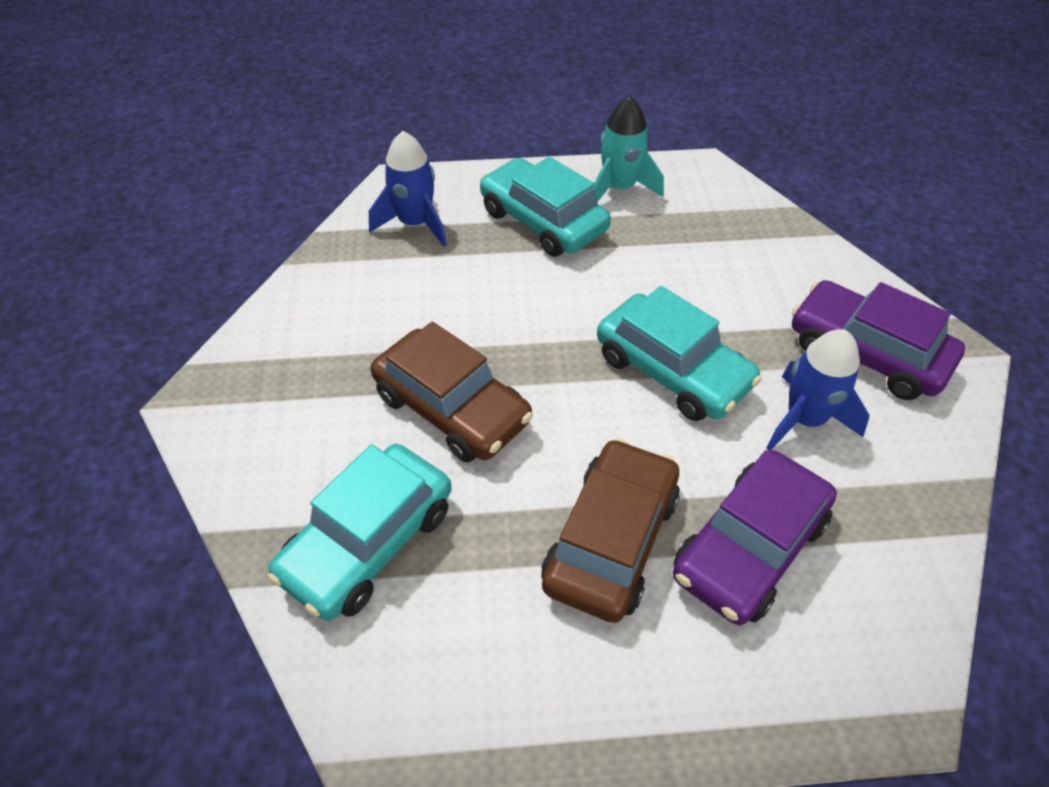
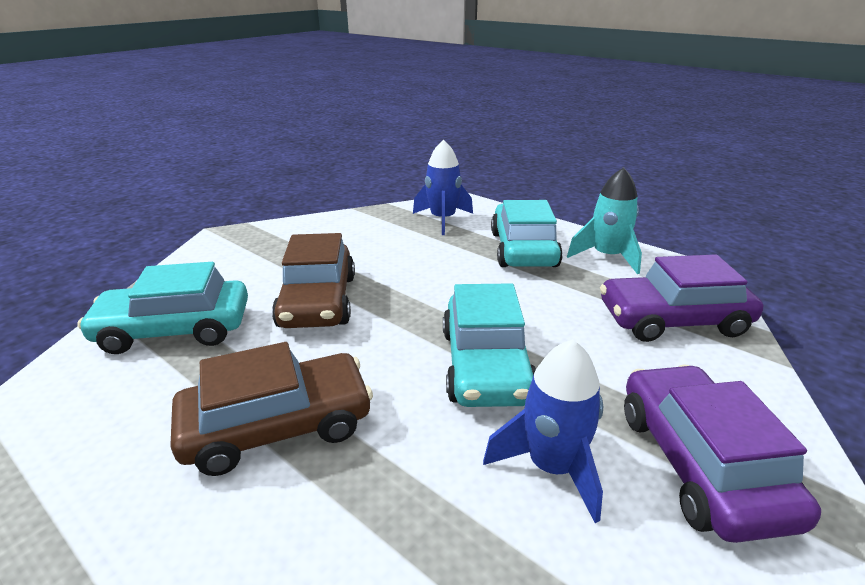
camera: 45 degrees right, 20 degrees down
(749, 548) = (355, 514): purple car -> purple car (673, 320)

